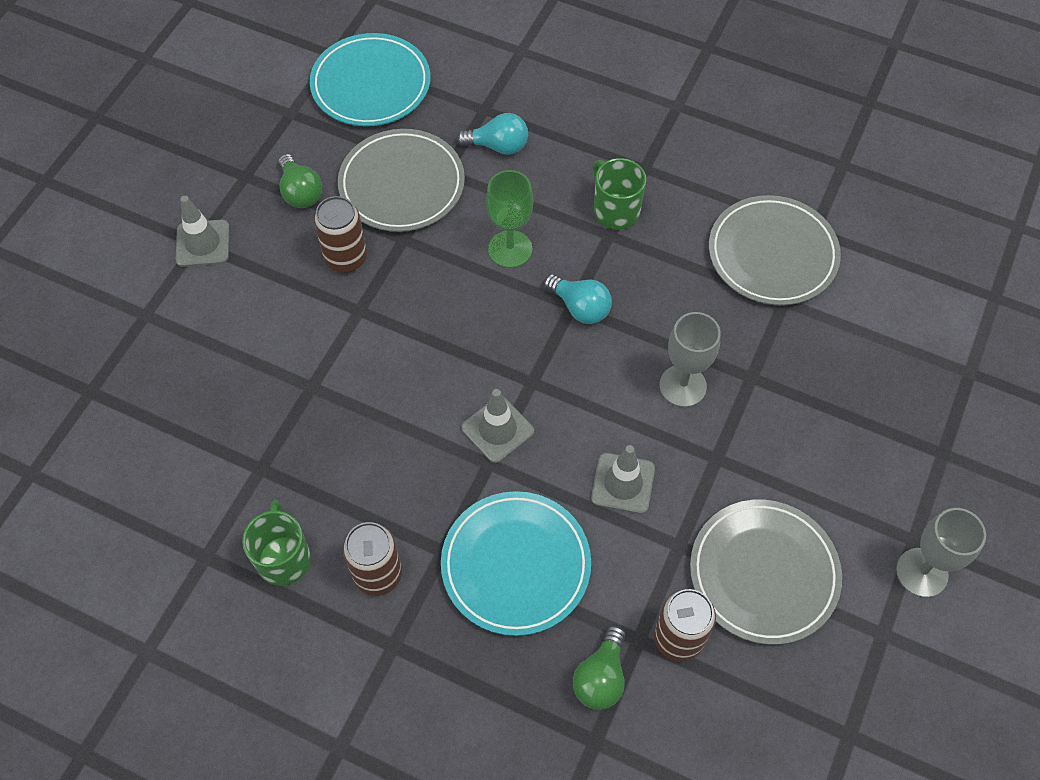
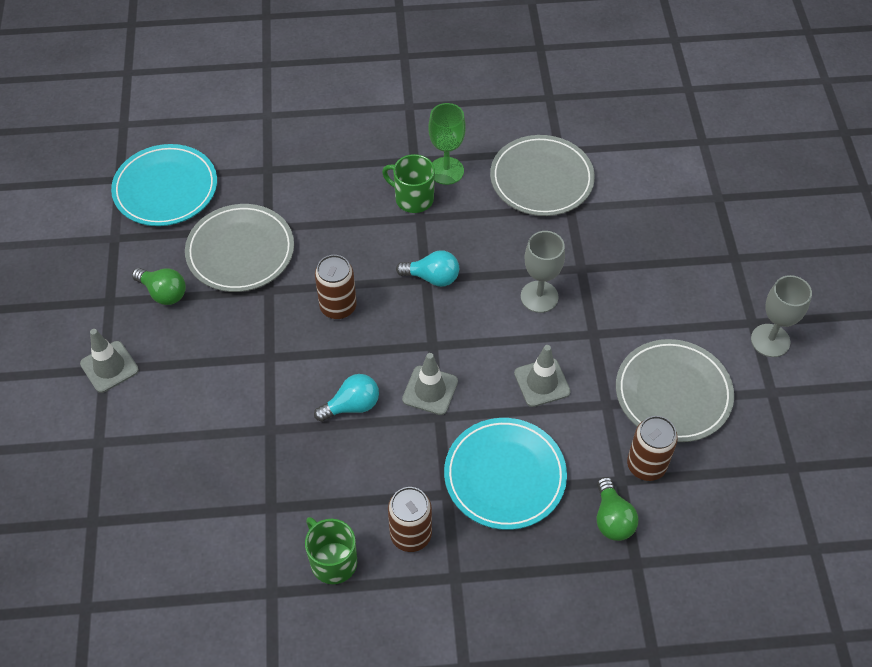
camera: 30 degrees left, 5 degrees down
(346, 258) = (233, 324): brown can -> brown can (338, 307)
(498, 146) = (296, 191): turquoise light bulb -> turquoise light bulb (352, 406)
(510, 249) = (354, 260): green goblet -> green goblet (446, 171)

